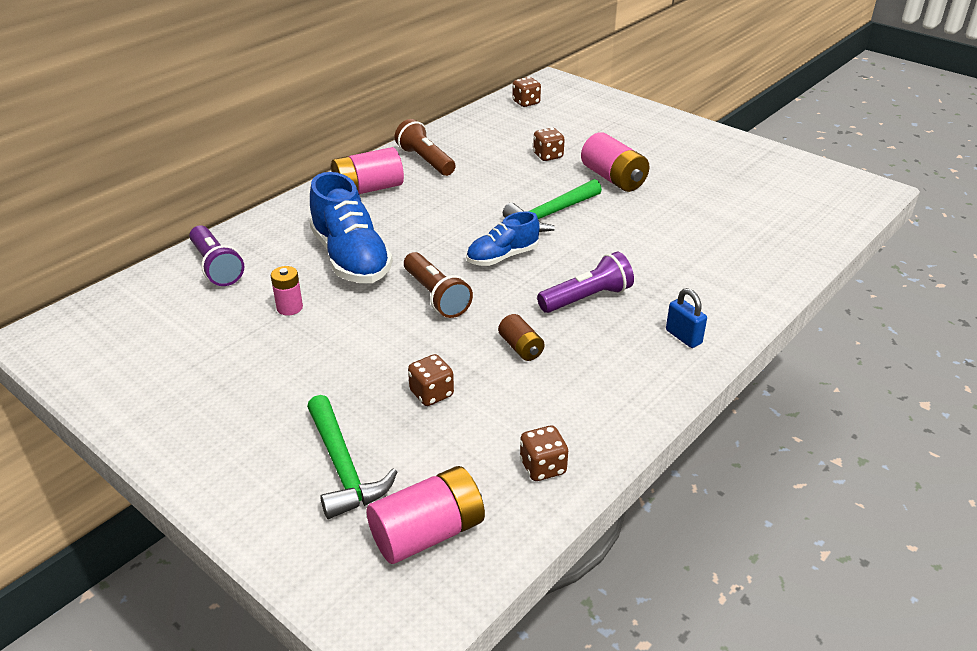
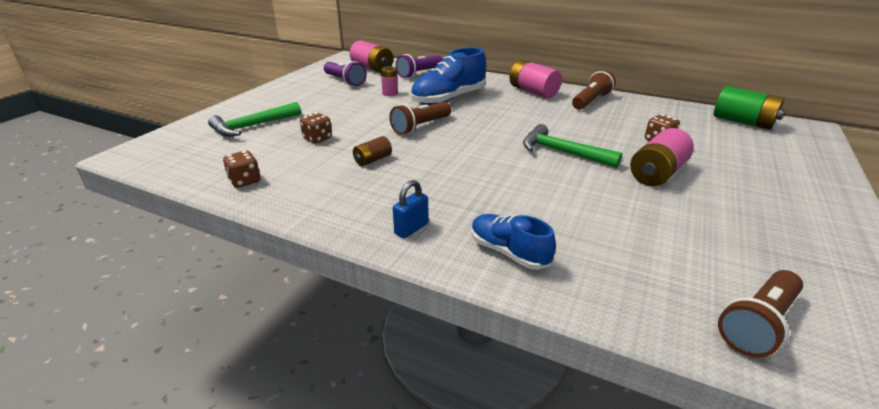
camera: 75 degrees right, 5 degrees down
(428, 533) = (195, 154): pink battery -> pink battery (372, 68)
(502, 257) = (483, 141): blue shoe -> blue shoe (508, 252)
(526, 102) = (743, 122): brown dice -> green battery
(586, 298) = (447, 178): purple flashlight -> purple flashlight (345, 81)
(816, 209) = (758, 324): none -> brown flashlight

